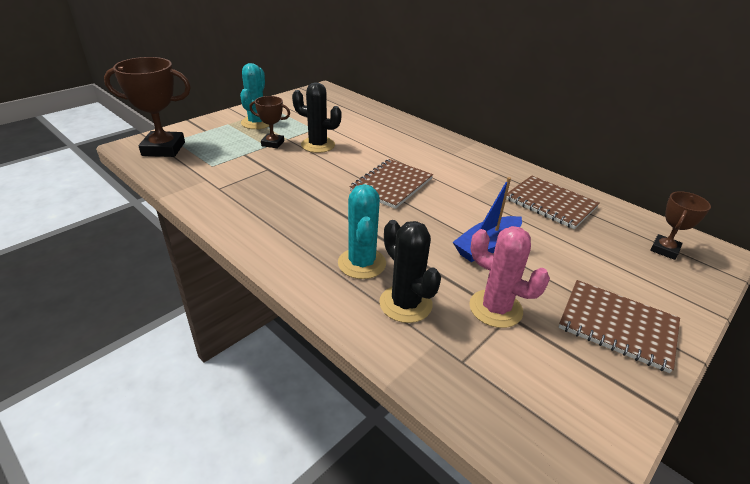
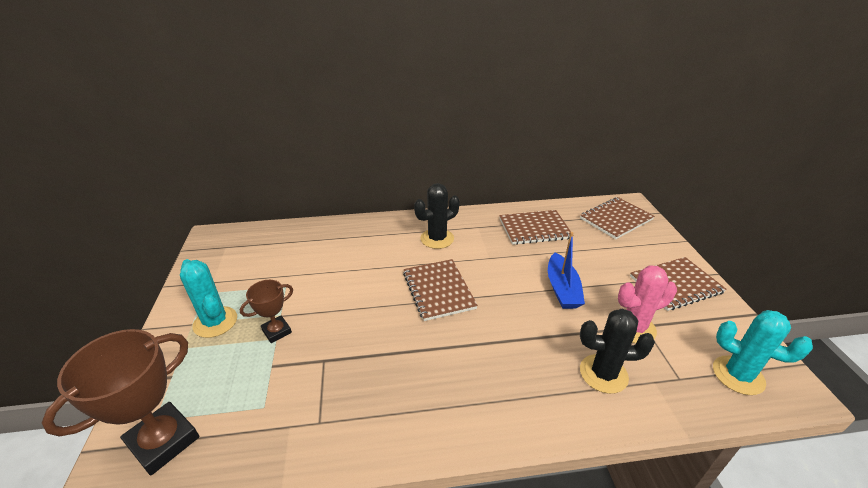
camera: 50 degrees left, 0 degrees up
(318, 145) = (320, 300): black cactus -> black cactus (437, 239)
(362, 263) = (536, 372): turquoise cactus -> turquoise cactus (738, 375)
(664, 249) = (616, 219): brown trophy -> brown notebook

